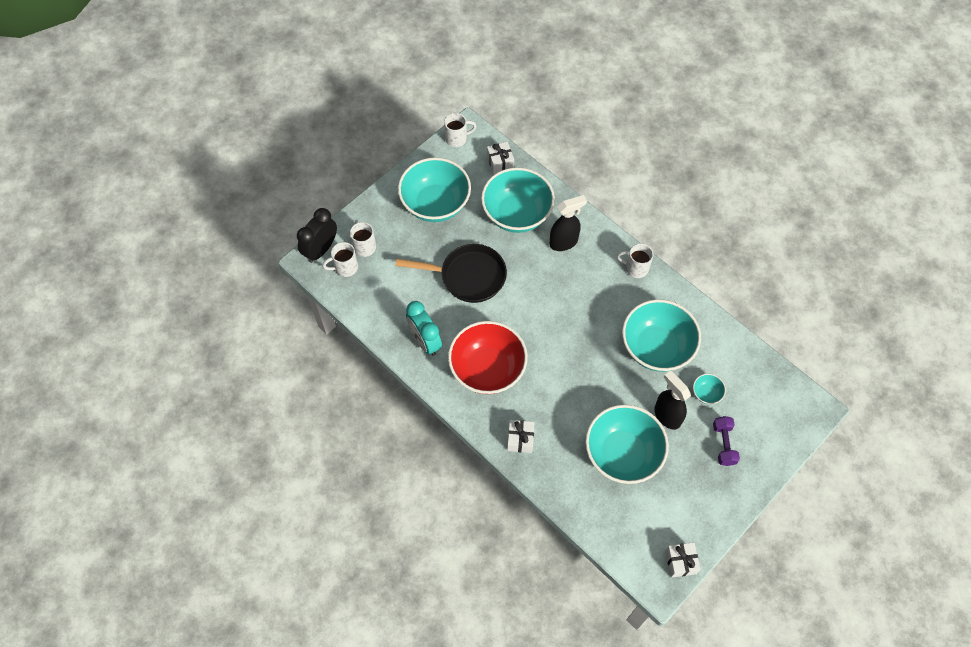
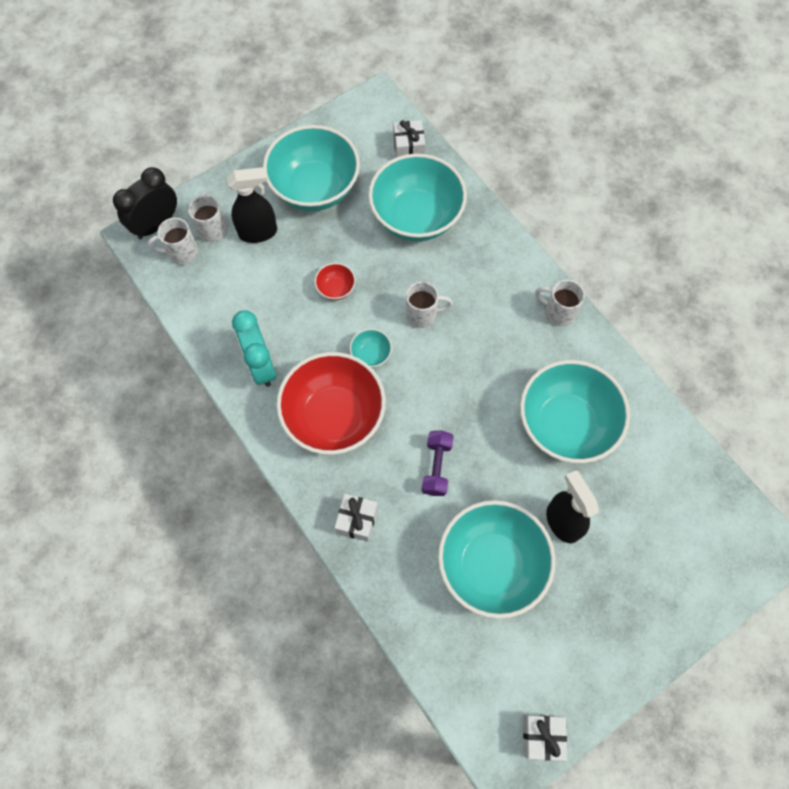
camera: 10 degrees right, 5 degrees up
(457, 139) = (360, 109): white mug -> white mug (423, 314)
(468, 276) = (336, 288): black pan -> red bowl
(564, 242) = (470, 263): black spray bottle -> black spray bottle (258, 232)
(706, 393) = (622, 499): turquoise bowl -> turquoise bowl (371, 354)
(723, 444) = (633, 576): purple dumbbell -> purple dumbbell (436, 467)

